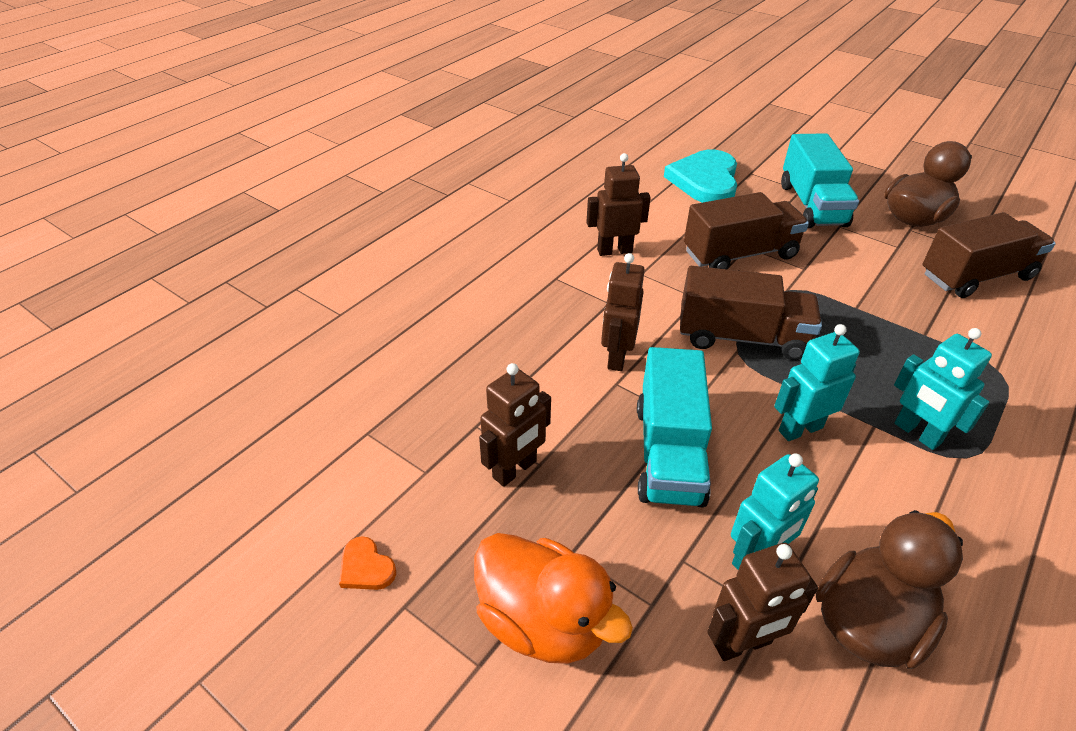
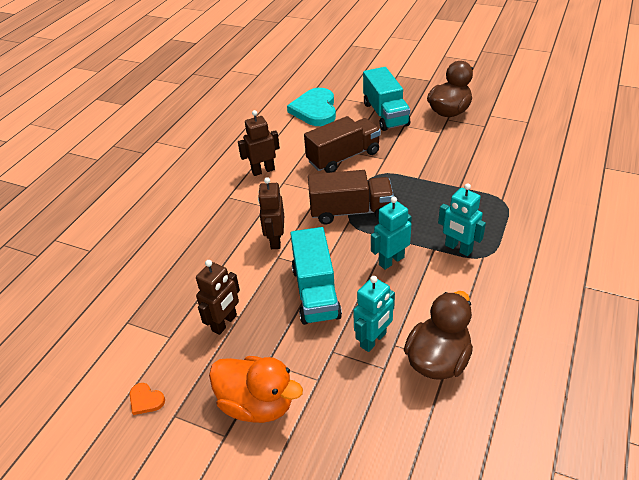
camera: 10 degrees left, 0 degrees up
(742, 644) = (371, 388): brown robot -> none
(976, 276) = (488, 143): brown truck -> none

